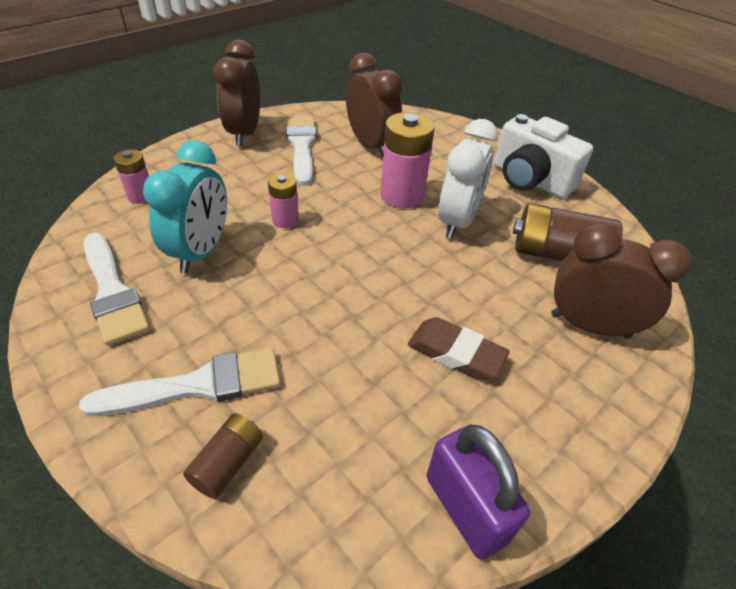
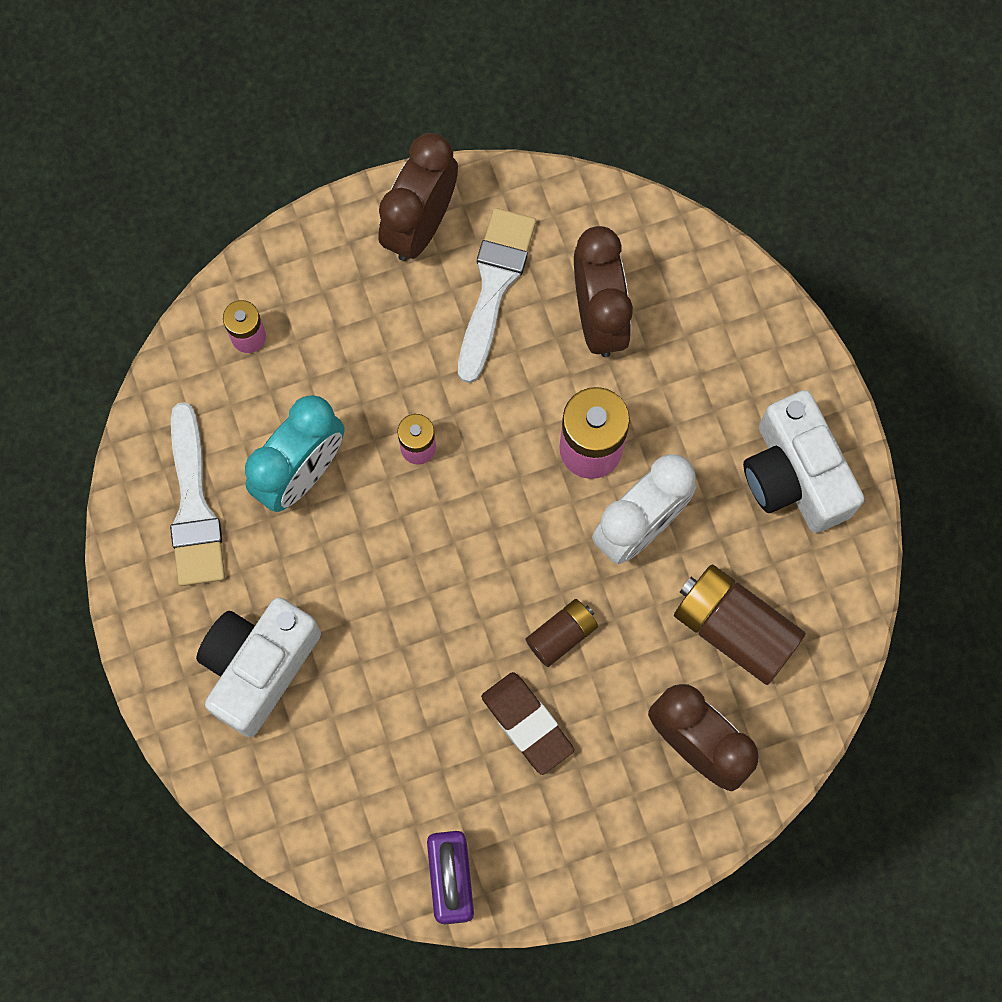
camera: 25 degrees right, 30 degrees up
(198, 385) = (258, 667): white brush -> white camera
(228, 463) = (267, 760): brown battery -> brown battery (561, 635)

